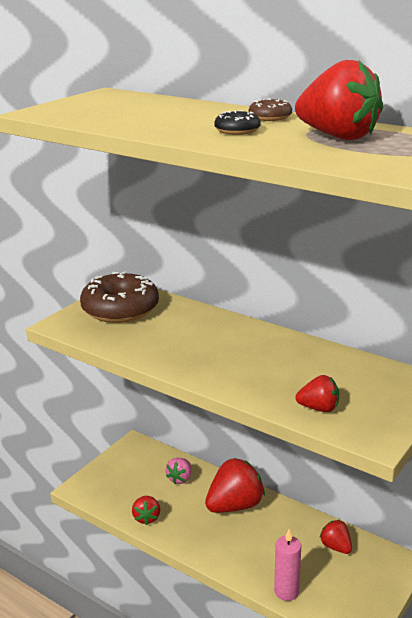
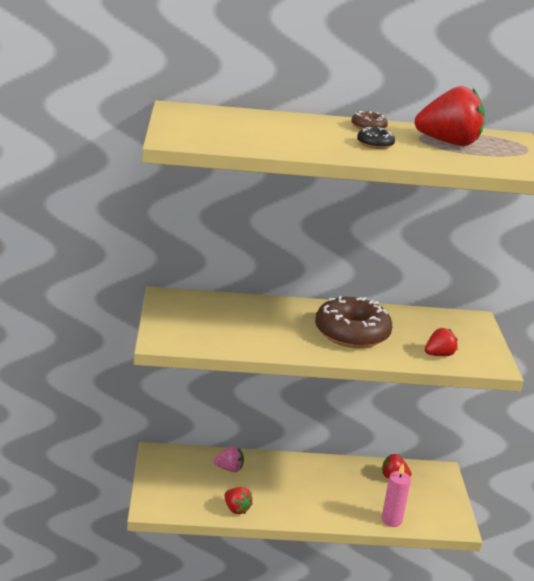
camera: 40 degrees left, 0 degrees up
(120, 309) = (193, 315): brown donut -> brown donut (352, 333)
(180, 478) = (229, 469): pink strawberry -> pink strawberry turned 75 degrees counterclockwise
(235, 506) = (294, 474): red strawberry -> none

